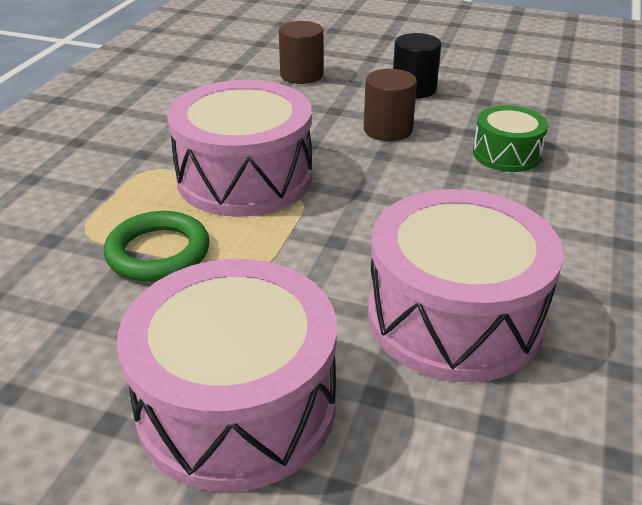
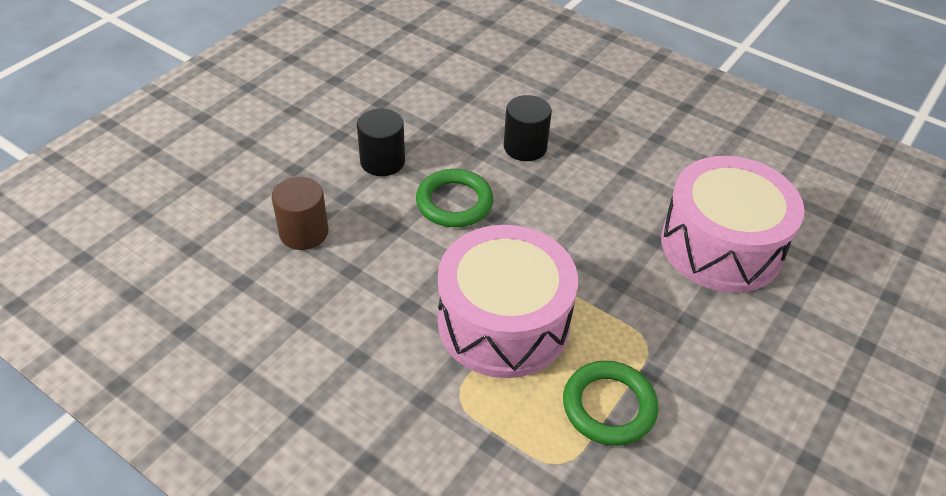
camera: 75 degrees left, 10 degrees up
(236, 405) = (796, 382): pink drum -> none
(388, 130) = (454, 202): brown cylinder -> green ring
(506, 154) = (525, 147): green drum -> black cylinder

